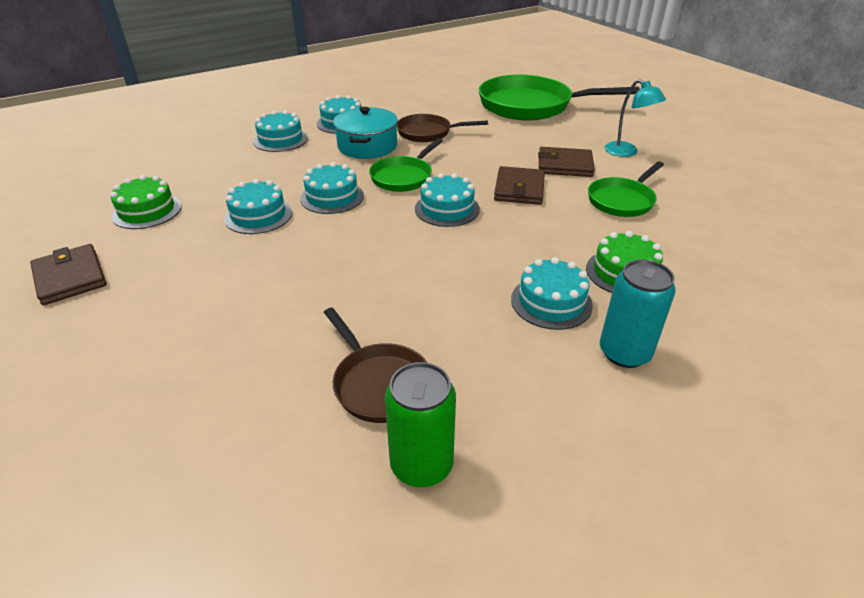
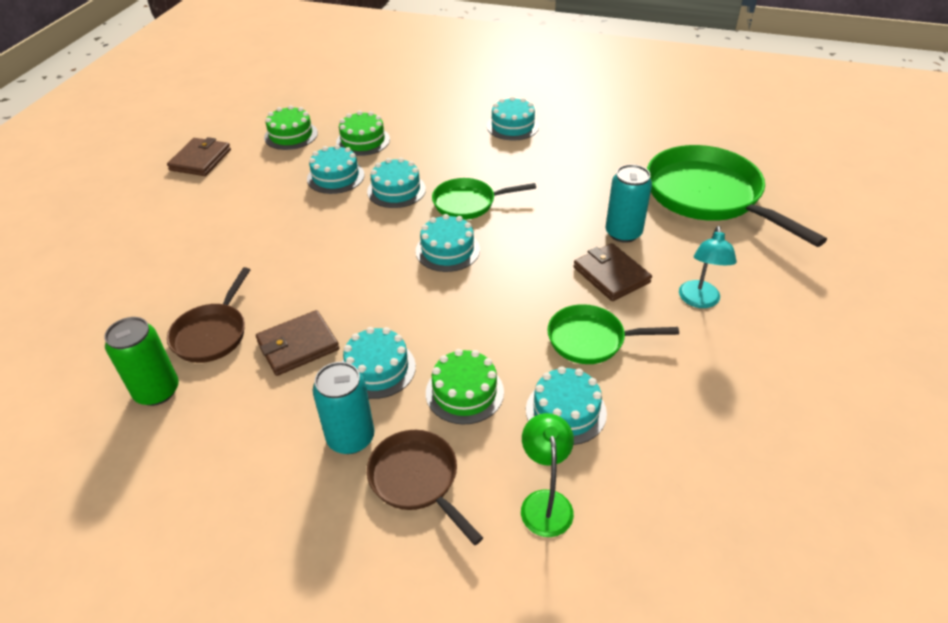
camera: 50 degrees right, 5 degrees up
(233, 182) = (363, 141): none -> green cake
(280, 140) = (446, 119): turquoise cake -> turquoise cake (566, 411)
(367, 146) = (492, 159): turquoise pot -> none
(428, 133) = (559, 173): brown pan -> brown pan (417, 479)
(519, 189) = (529, 270): brown wallet -> brown wallet (298, 346)
(527, 143) = (623, 233): none -> turquoise can
(771, 289) = (545, 502): none -> green lamp

